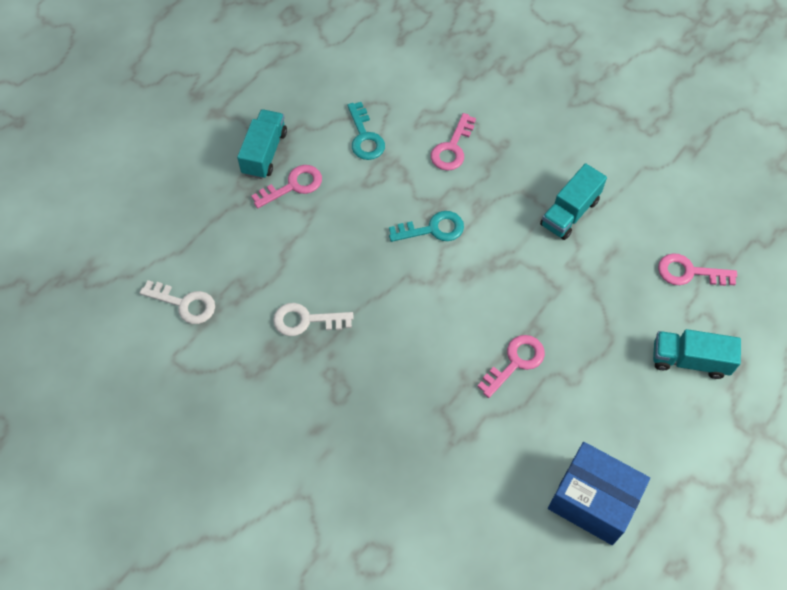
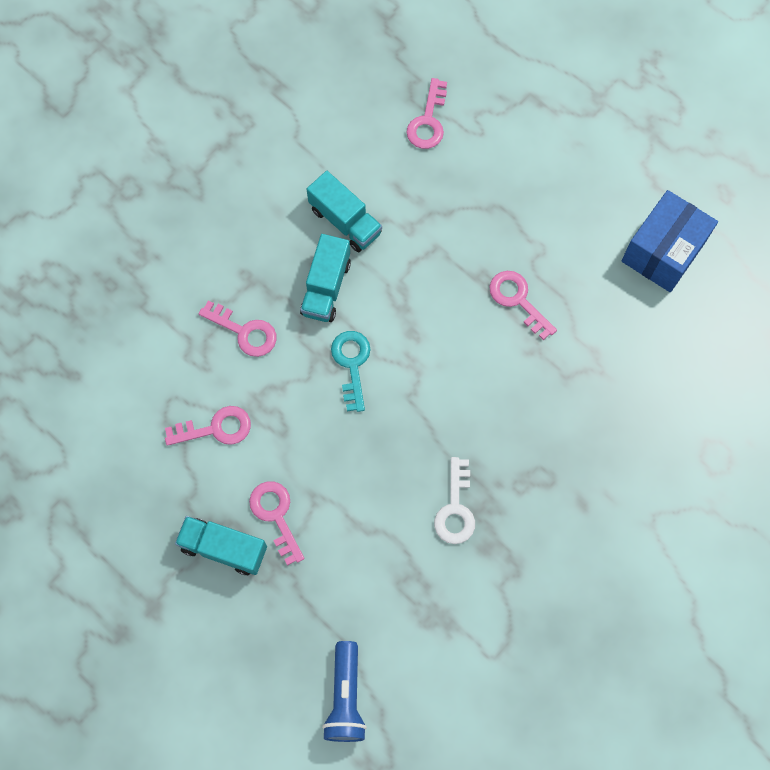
camera: 85 degrees left, 10 degrees up
(143, 248) = (345, 697): none -> blue flashlight
(184, 304) = (424, 645): white key -> none
(365, 137) = (216, 428): turquoise key -> pink key
(689, 360) = (525, 141): turquoise truck -> turquoise truck (326, 287)

